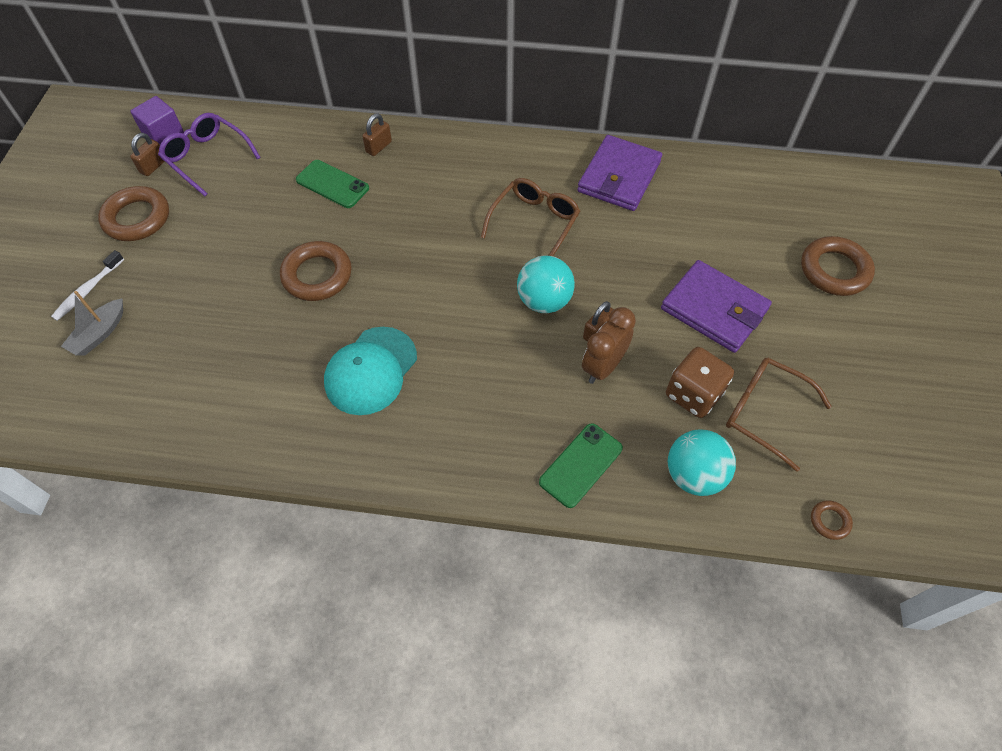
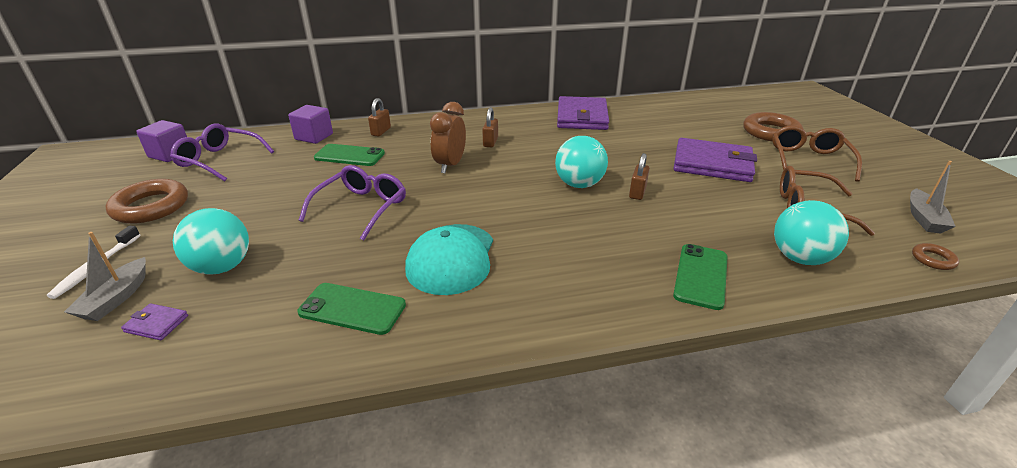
camera: 20 degrees left, 25 degrees down
(125, 372) = (156, 324): none -> purple wallet
(153, 166) = (163, 173): brown padlock -> brown padlock (490, 142)
(182, 321) = (222, 267): none -> turquoise ball
(270, 404) = (352, 309): none -> green phone
(307, 138) = (314, 137): none -> purple cube
(317, 275) = (361, 208): brown ring -> purple glasses
(534, 223) = (537, 147): brown glasses -> brown glasses (808, 160)
(603, 367) = (660, 210): brown clock -> brown clock (450, 165)
(693, 394) = (746, 210): brown dice -> none
(880, 466) = (924, 218): none -> grey boat

